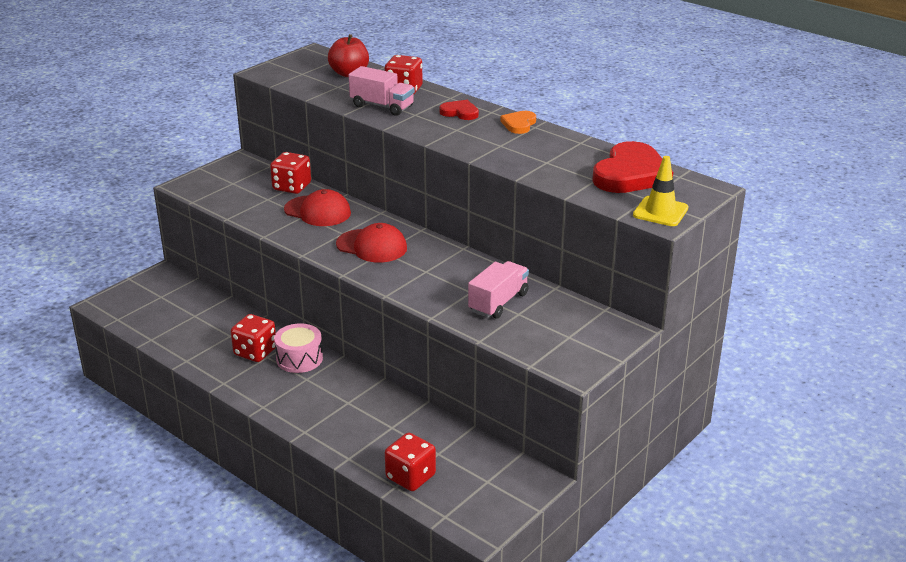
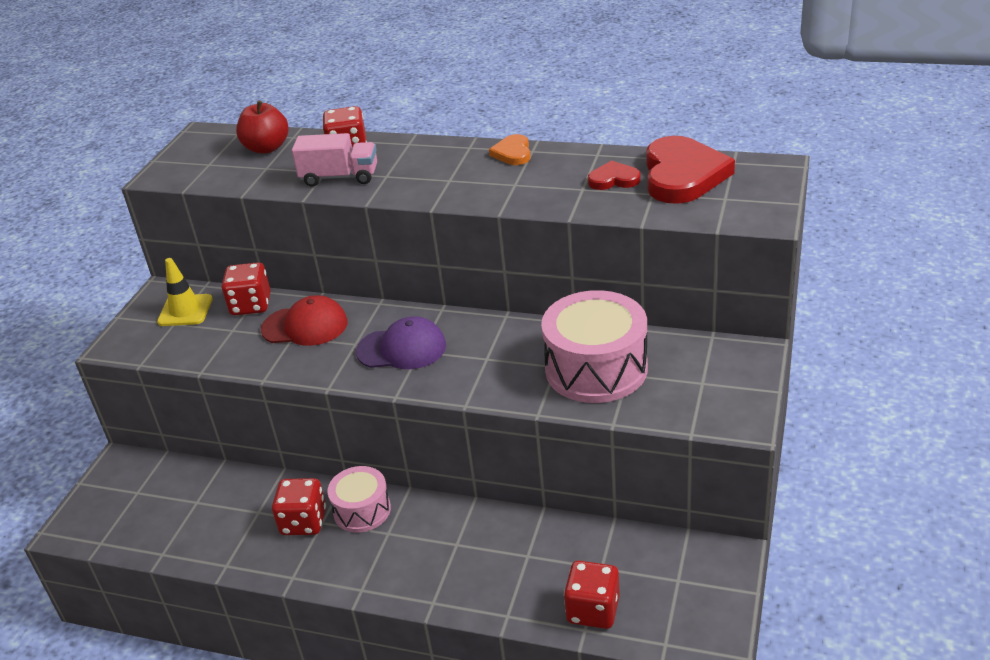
camera: 20 degrees left, 5 degrees up
(372, 246) = (402, 349): red cap -> purple cap
(460, 112) = (435, 158): red heart -> red heart (613, 179)
(498, 302) = (596, 369): pink truck -> pink drum
(660, 212) = (753, 209): yellow traffic cone -> yellow traffic cone (185, 310)

